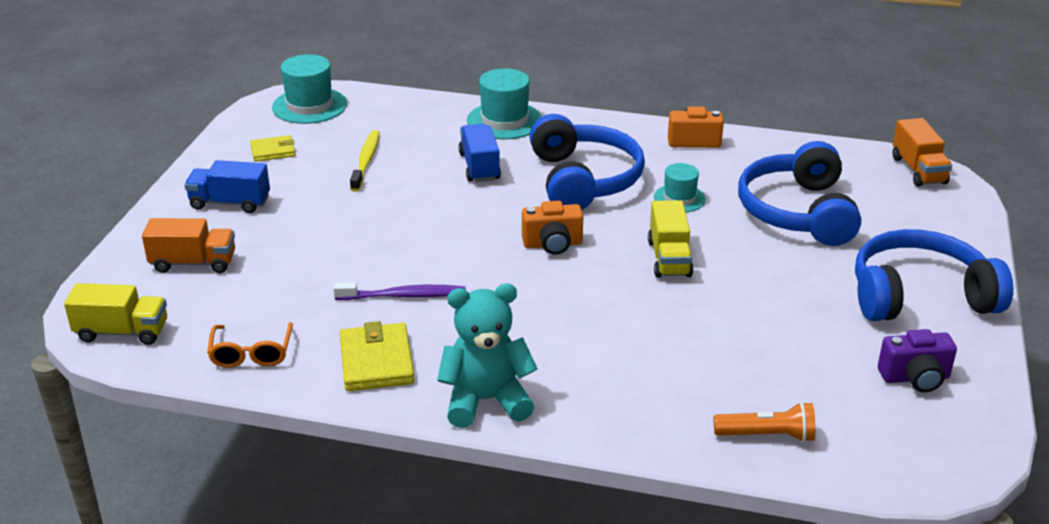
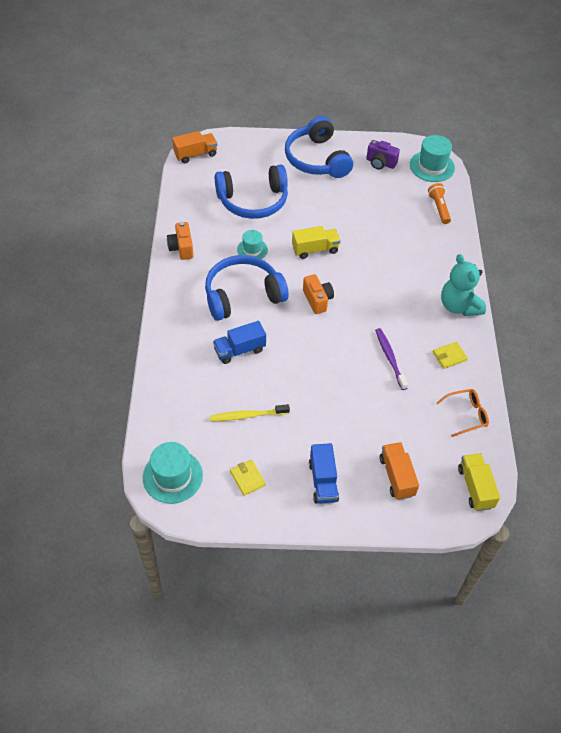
camera: 105 degrees left, 20 degrees up
(376, 361) = (449, 356): yellow wallet -> yellow wallet, size x0.62
(504, 121) = (173, 348): turquoise hat -> turquoise hat (432, 166)
(915, 378) = (380, 163): purple camera -> purple camera turned 135 degrees clockwise

